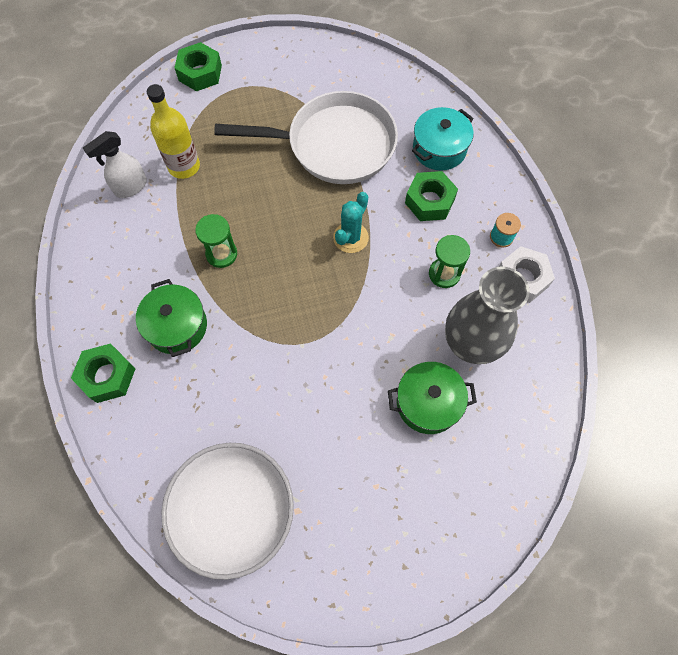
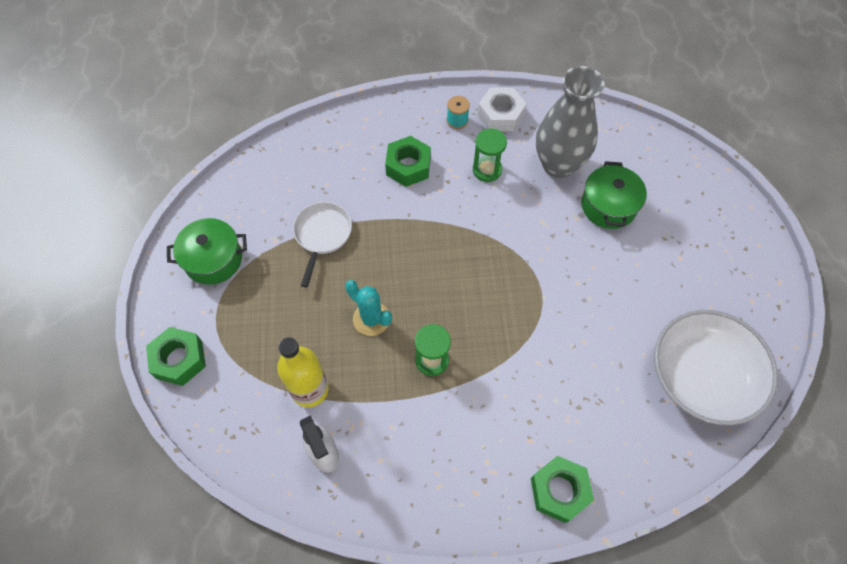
camera: 80 degrees left, 5 degrees down
(177, 326) = (510, 413): green pot -> green pot (213, 259)
(334, 145) = (322, 235): white pan -> white pan, size x0.52
(351, 237) = (435, 238): turquoise cactus -> turquoise cactus (371, 319)
(439, 149) = (351, 147): turquoise pot -> none

